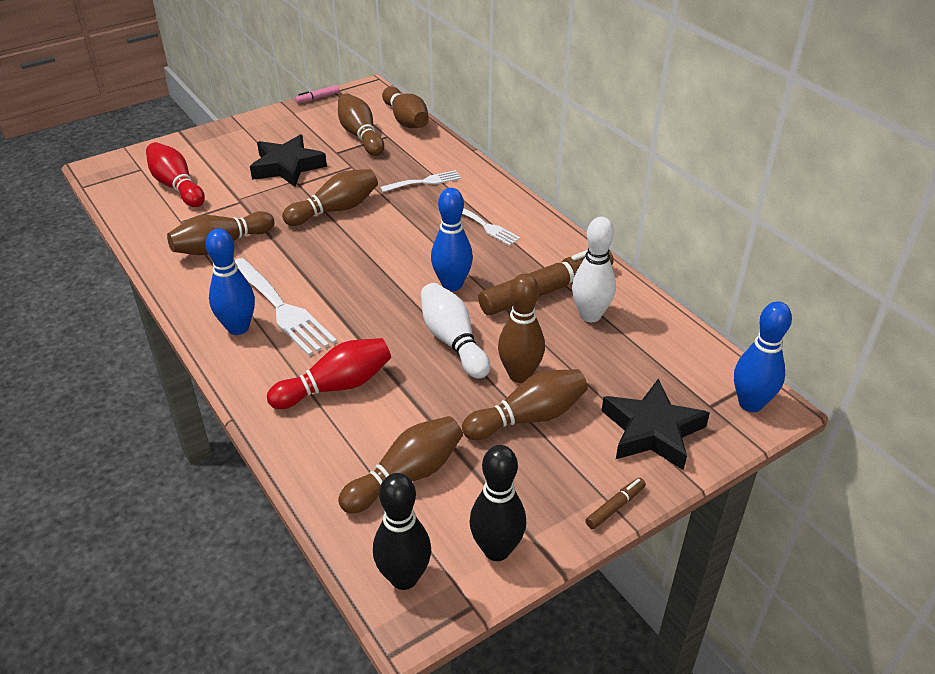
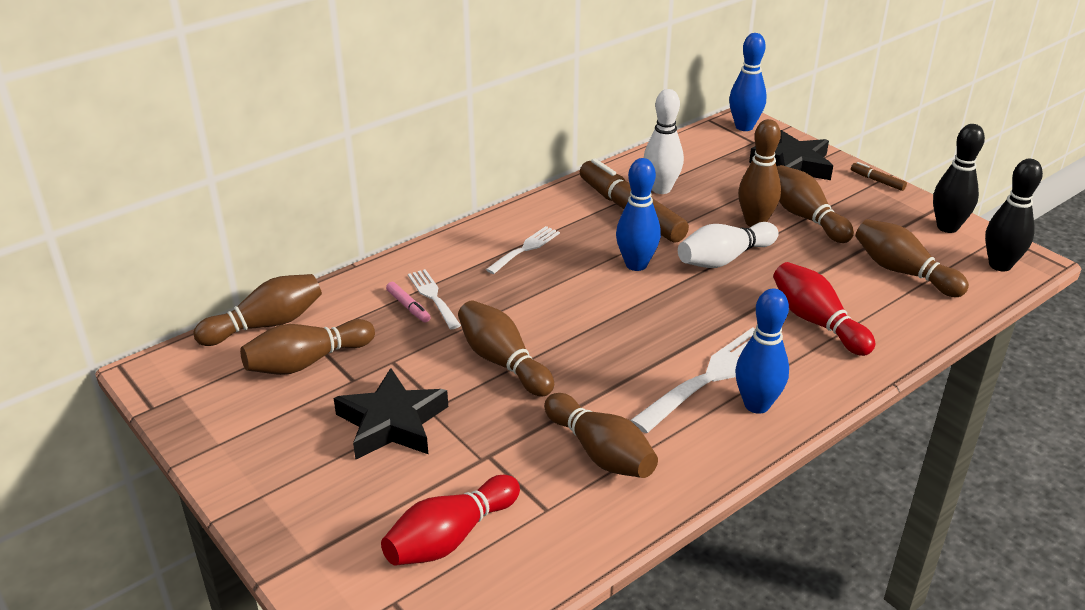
camera: 95 degrees left, 5 degrees down
(318, 98) = (171, 422): pink marker -> pink marker (408, 307)

